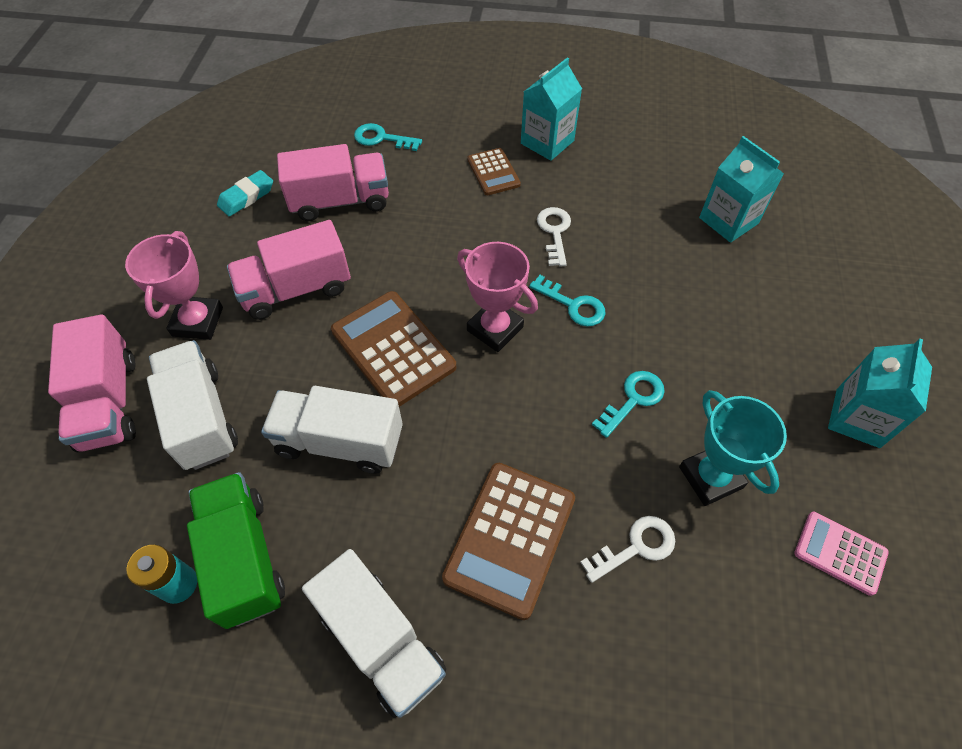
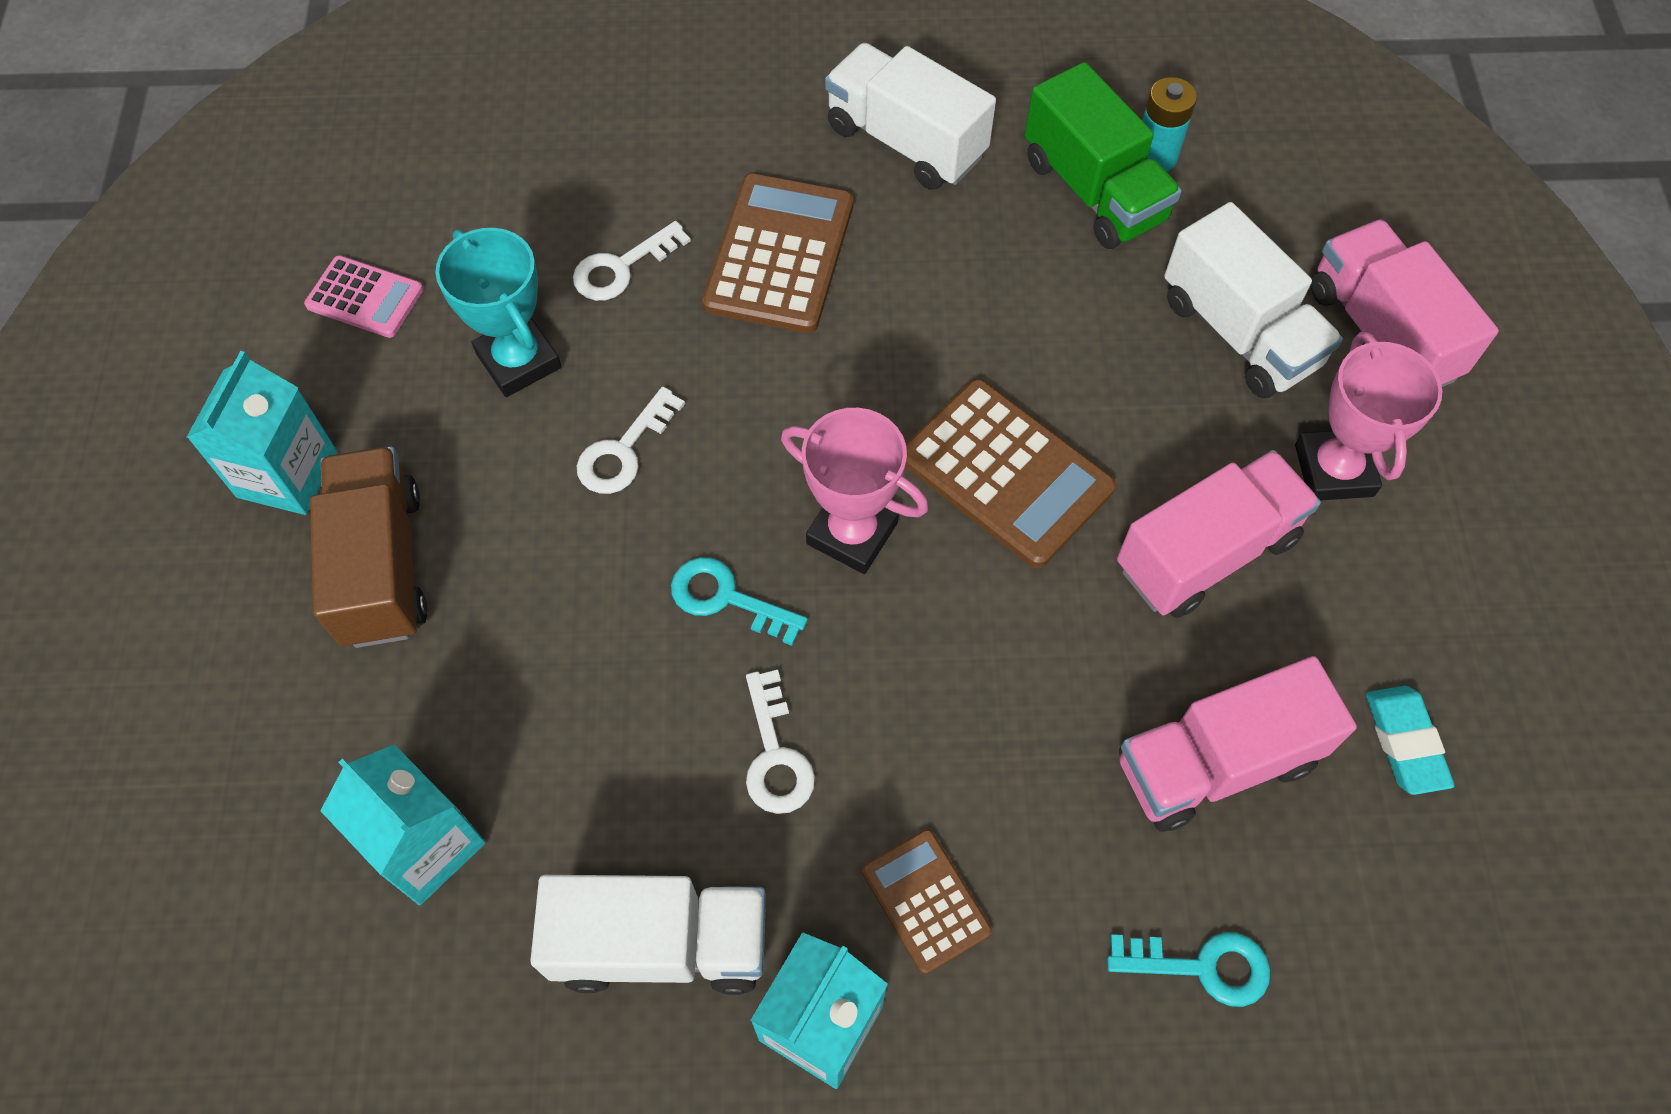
camera: 170 degrees right, 5 degrees up
(246, 197) = (1404, 742): turquoise eraser -> turquoise eraser turned 45 degrees counterclockwise
(339, 442) = (1033, 330): white truck -> white truck (661, 943)
(633, 399) = (624, 451): turquoise key -> white key
(780, 351) = (381, 566): none -> brown truck

